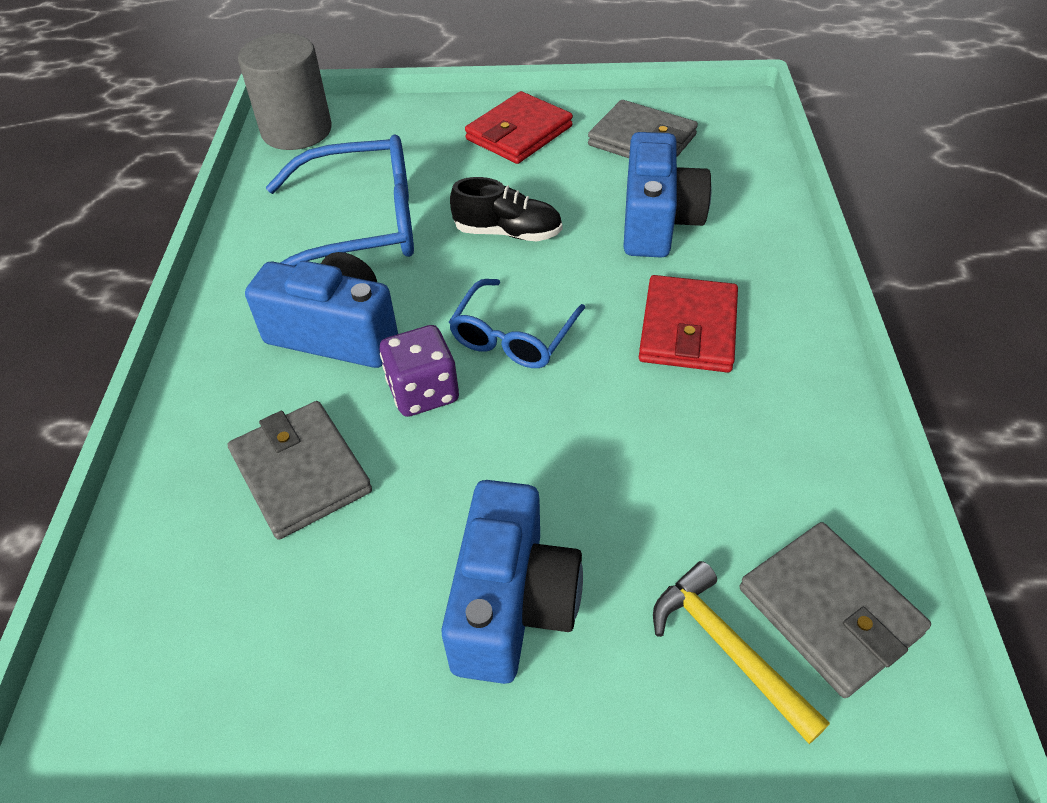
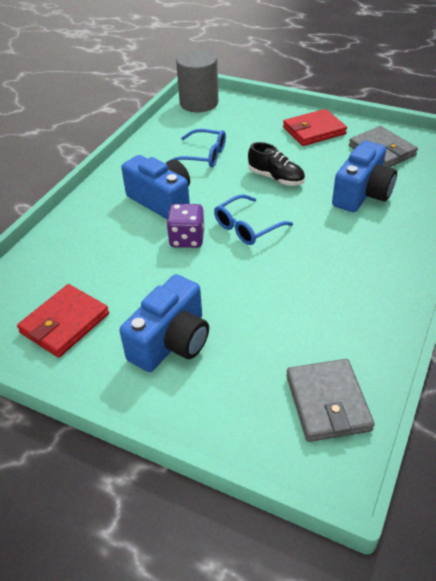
camera: 25 degrees right, 5 degrees down
(301, 473) = (110, 256): grey wallet -> none
(361, 226) = (203, 155): blue glasses -> blue glasses, size x0.60
(688, 329) = (343, 251): red wallet -> red wallet (65, 323)
(727, 647) = (262, 398): yellow hammer -> none

